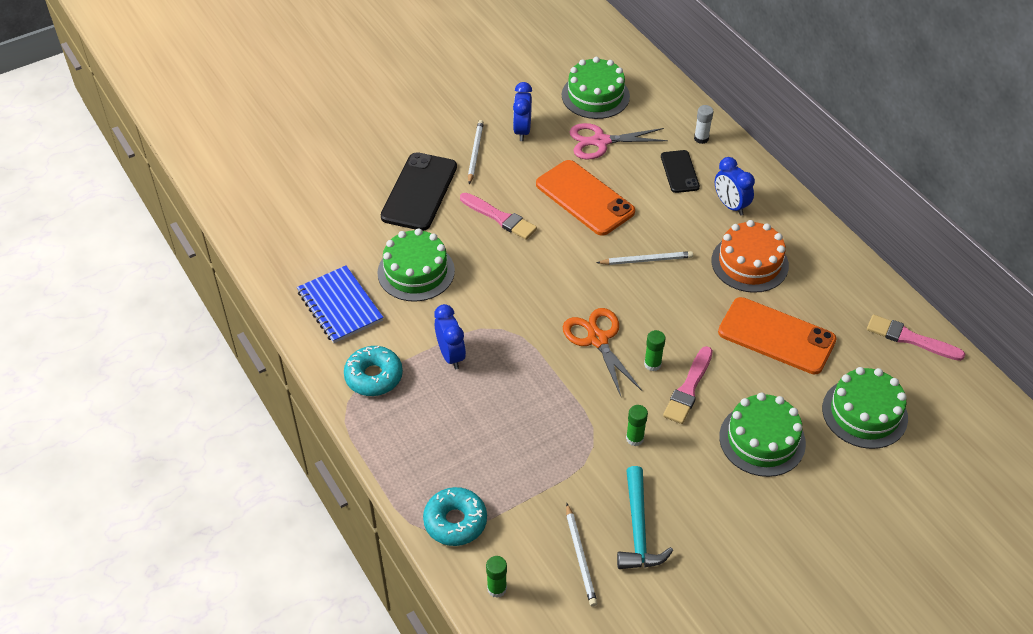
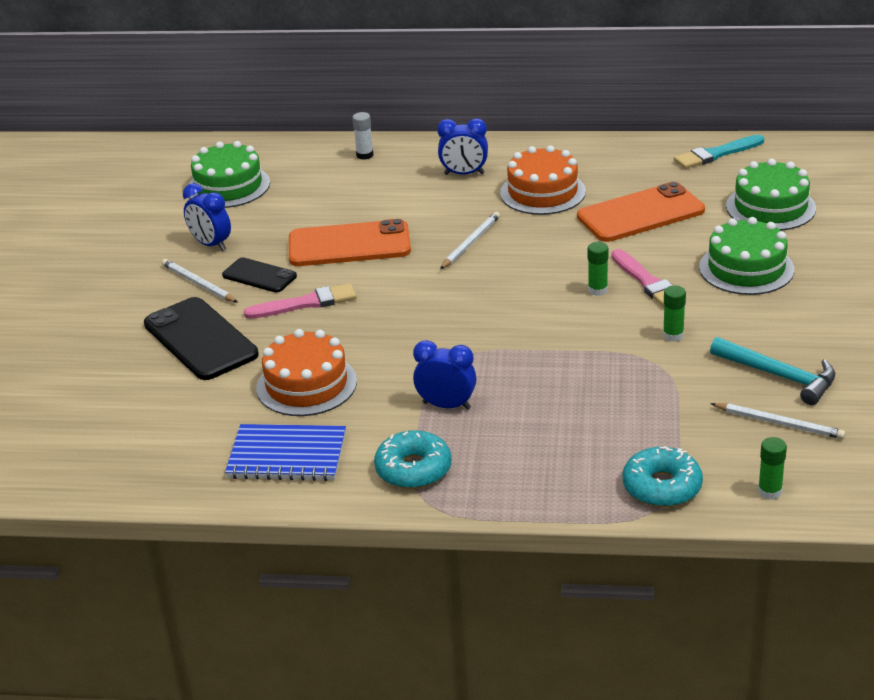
camera: 50 degrees left, 15 degrees down
(416, 271) = (306, 384): green cake -> orange cake
(597, 339) = (532, 308): orange scissors -> none
(600, 141) = (291, 207): pink scissors -> none
(679, 172) = (388, 182): black phone -> black phone (259, 276)
(910, 338) = (716, 154): pink brush -> turquoise brush

